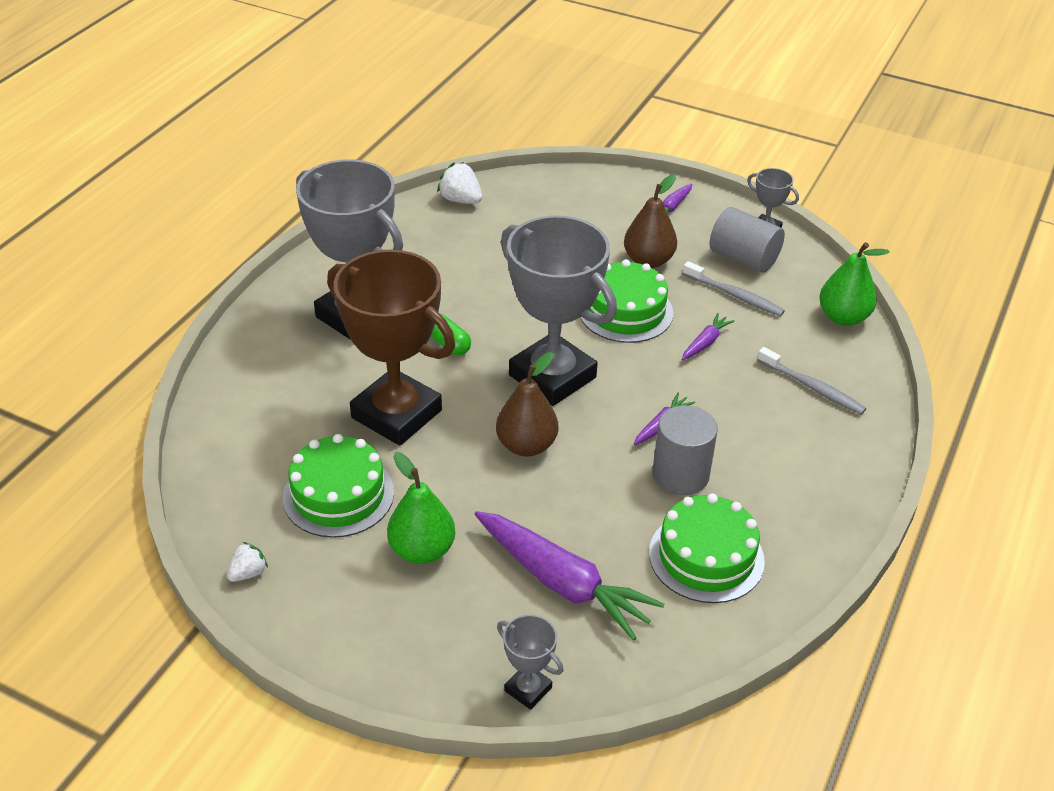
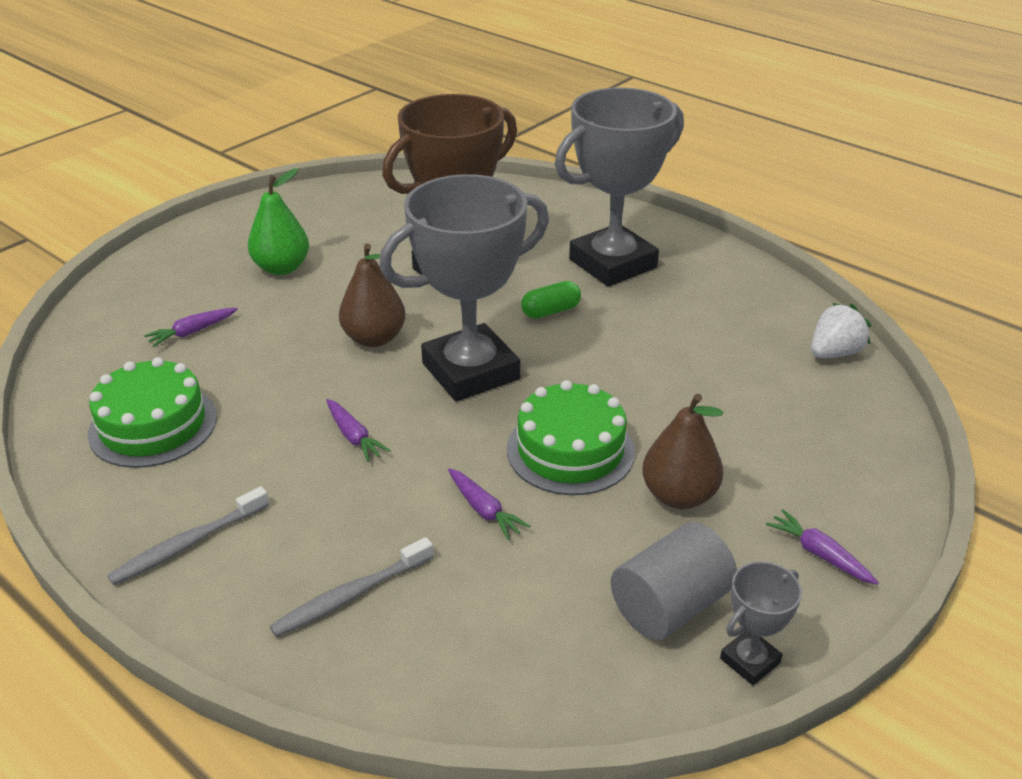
camera: 105 degrees right, 5 degrees down
(248, 573) = (313, 196): white strawberry -> none
(338, 495) = (370, 236): green cake -> none
(528, 689) = (104, 299): grey trophy -> none
(562, 583) = (192, 332): purple carrot -> purple carrot, size x0.46
(680, 475) = (272, 433): grey cylinder -> none
(734, 295) = (578, 568): grey toothbrush -> grey toothbrush (188, 544)
(843, 317) = (489, 690): green pear -> none

